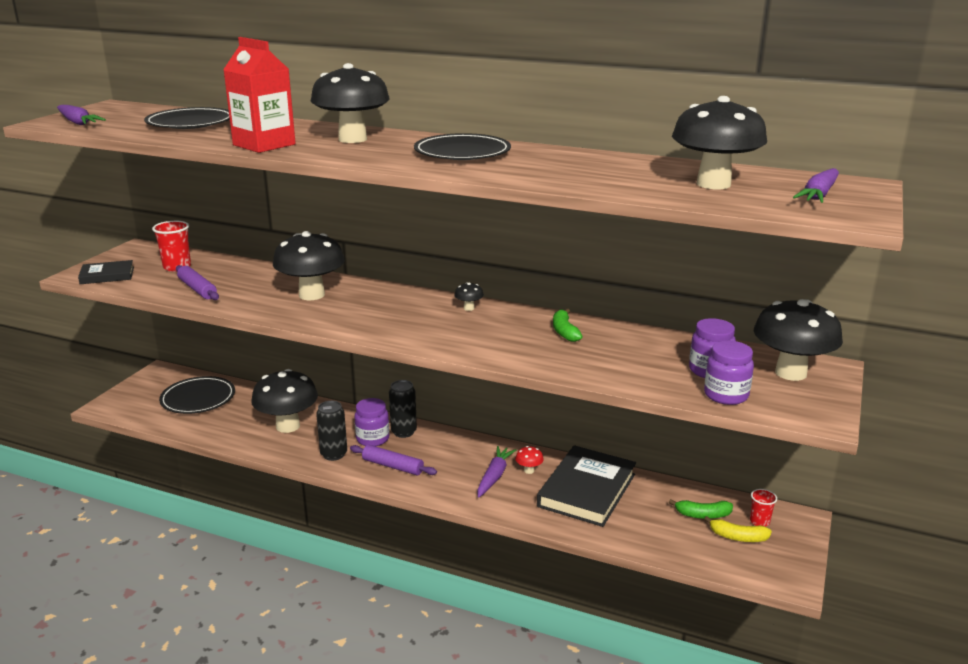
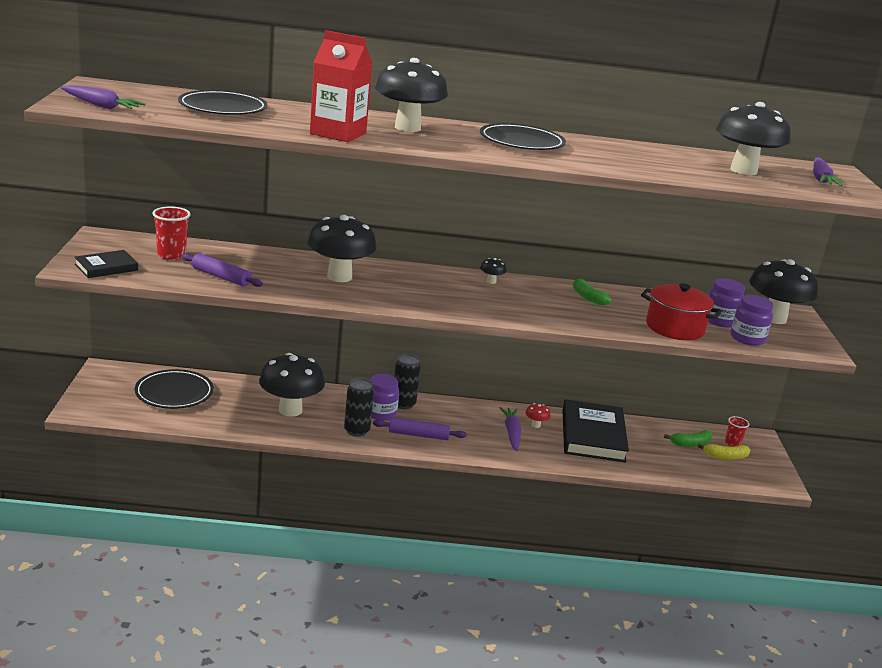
camera: 25 degrees left, 0 degrees up
(639, 374) = (675, 328): none -> red pot

